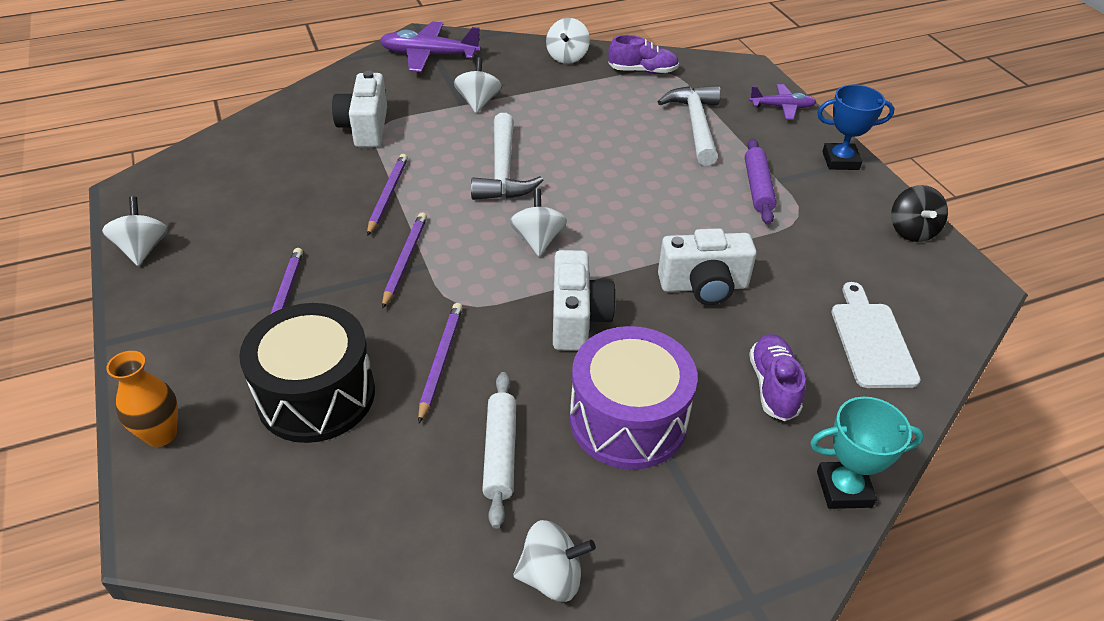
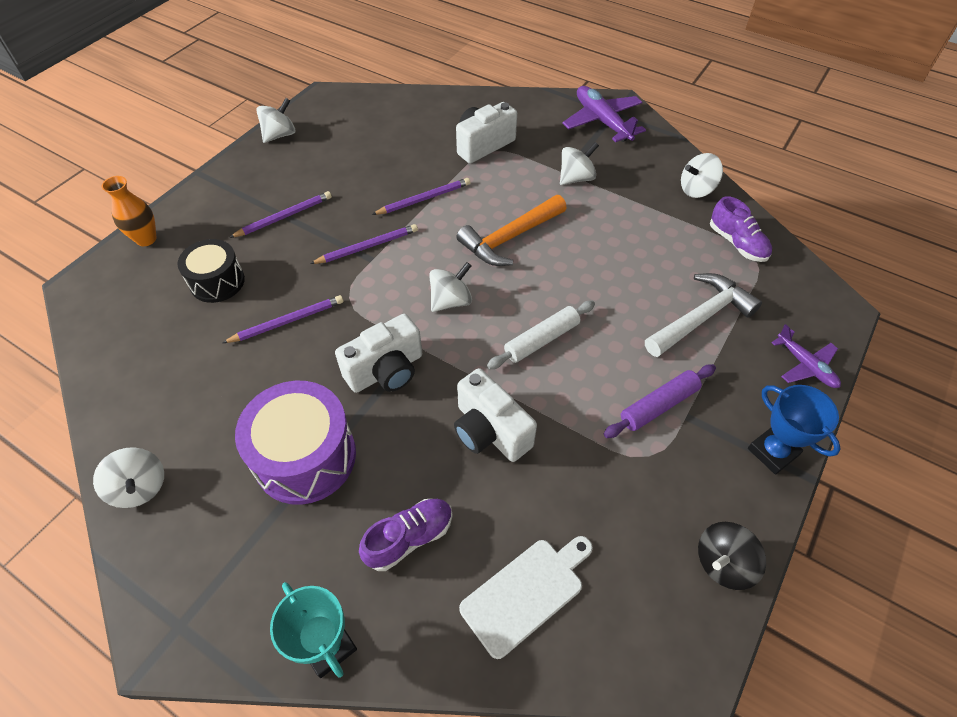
camera: 55 degrees right, 10 degrees up
(316, 395) = (217, 282): black drum -> black drum, size x0.64
(500, 453) = (227, 400): white rolling pin -> white rolling pin (541, 340)
(503, 171) = (510, 238): white hammer -> orange hammer

